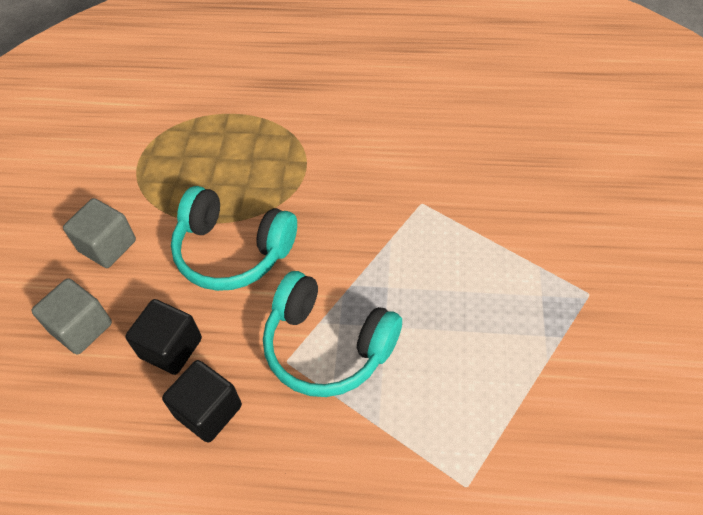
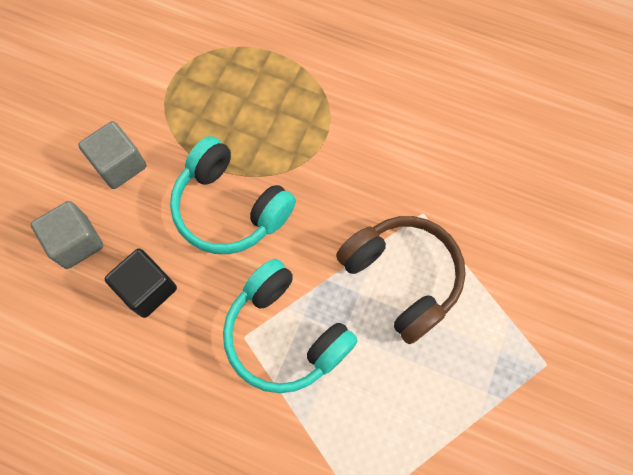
camera: 15 degrees right, 15 degrees up
(208, 411) = (163, 361): black cube -> none
(423, 262) = (402, 278): none -> brown headphones

